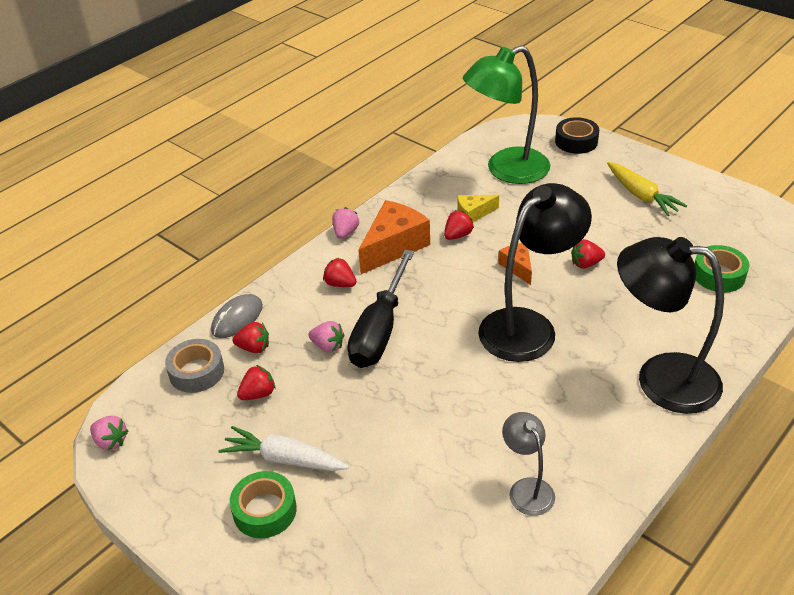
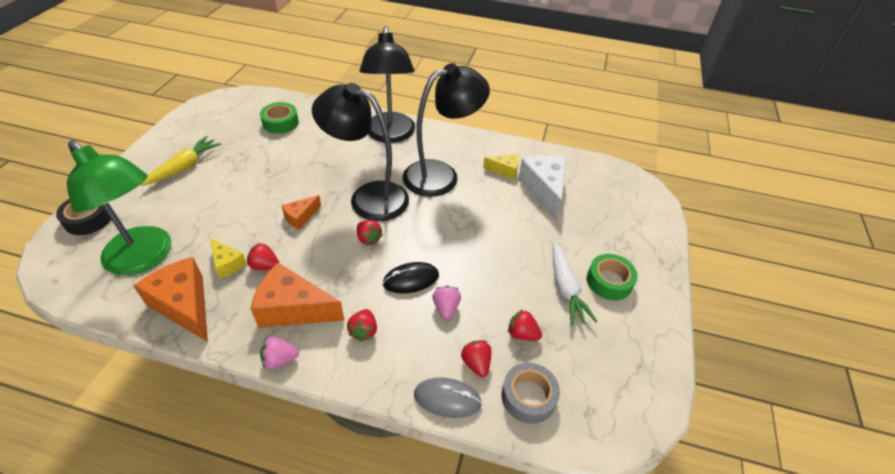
camera: 120 degrees left, 5 degrees up
(111, 441) = (638, 422): pink strawberry -> none
(380, 330) = (411, 279): black screwdriver -> black mouse
(436, 189) = (184, 305): none -> orange cheese
(462, 521) = (544, 189): none -> white cheese
(527, 488) = (504, 170): grey lamp -> yellow cheese
(545, 409) = (441, 175): none -> black lamp
(585, 264) = (285, 182): red strawberry -> red strawberry (368, 239)

